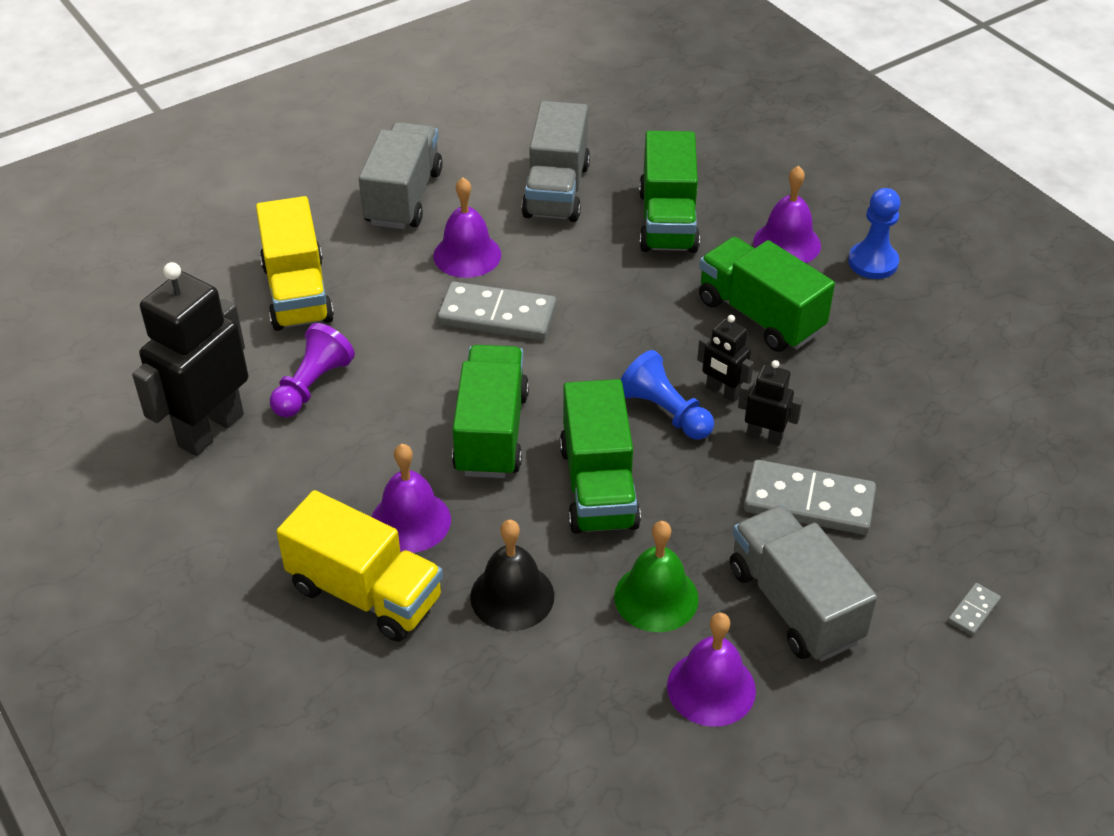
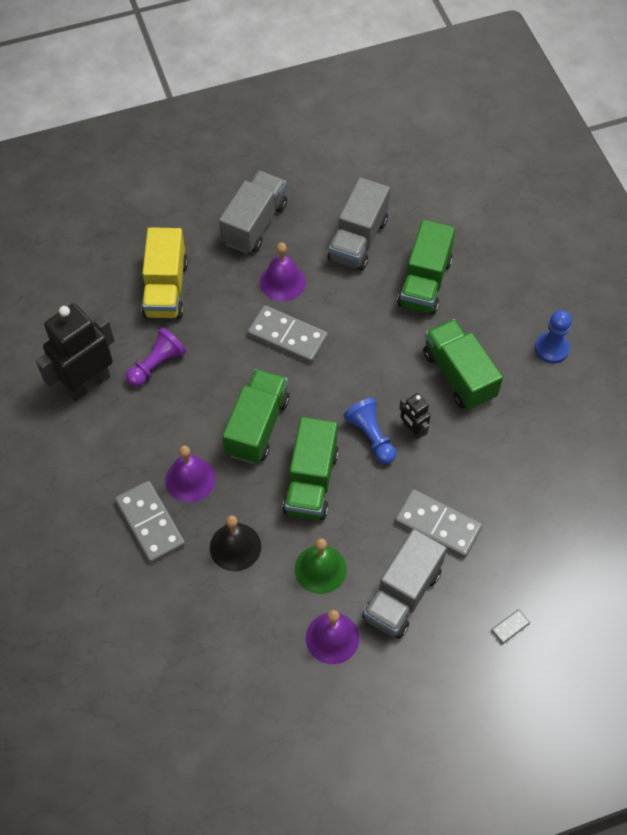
camera: 15 degrees right, 15 degrees up
(365, 593) = (150, 523): yellow truck -> grey domino
(764, 437) = (427, 470): black robot -> none
(787, 243) = (499, 319): purple bell -> none
(794, 604) = (402, 595): grey truck -> grey truck turned 135 degrees counterclockwise

